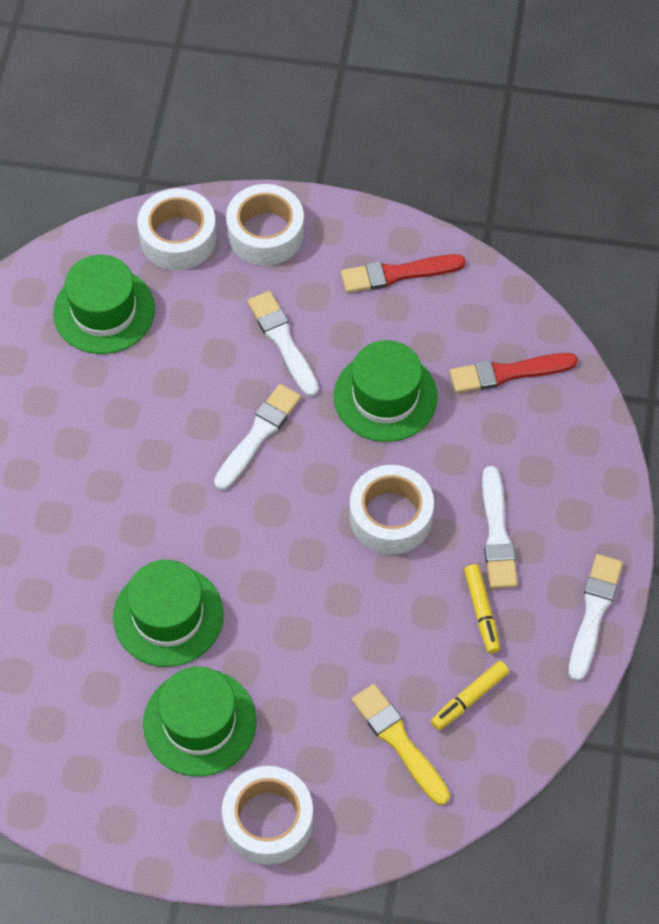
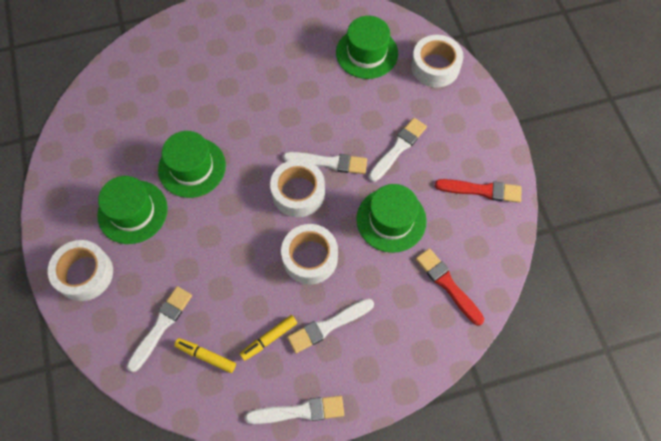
camera: 65 degrees right, 5 degrees up
(265, 233) = (465, 108): white tape -> white tape (298, 192)
(398, 274) = (481, 190): red brush -> red brush turned 135 degrees clockwise
(399, 741) = (161, 326): yellow brush -> white brush

